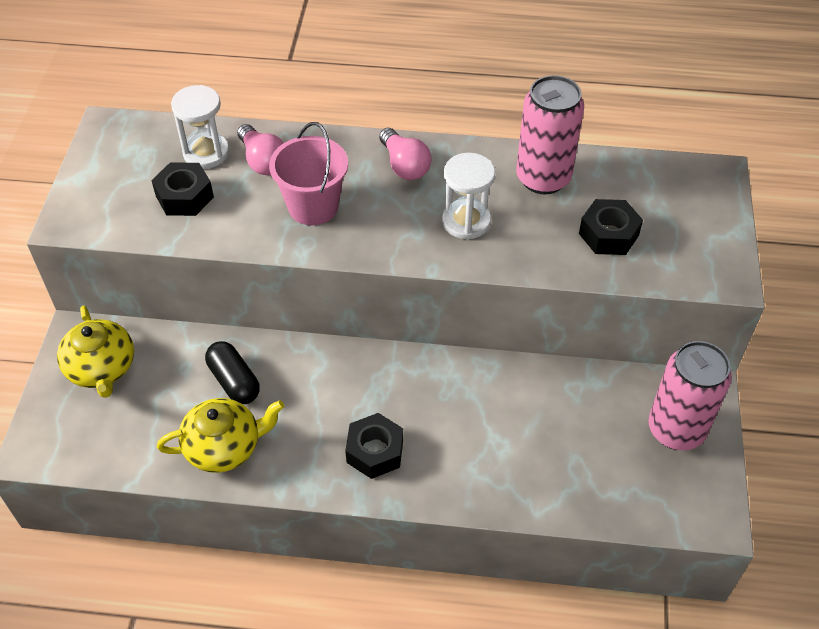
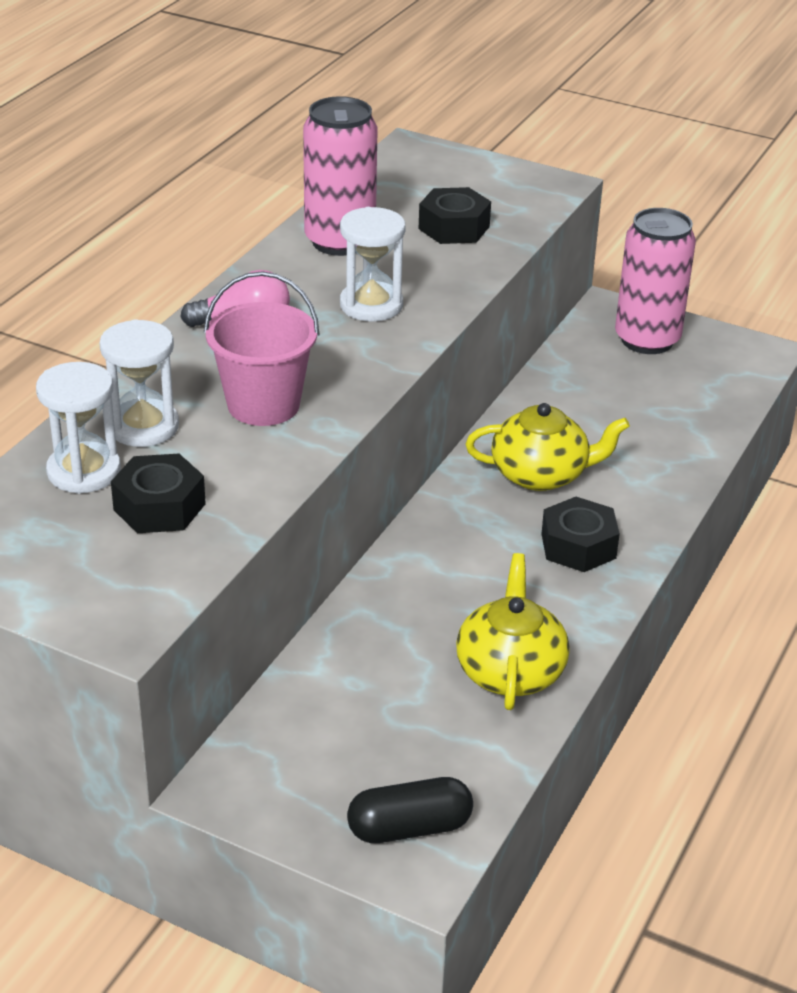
camera: 70 degrees left, 15 degrees down
(102, 368) = (305, 770): yellow teapot -> yellow teapot (541, 474)
(234, 381) = (406, 640): black capsule -> black capsule (409, 828)
(263, 161) = (143, 427): pink light bulb -> white hourglass

